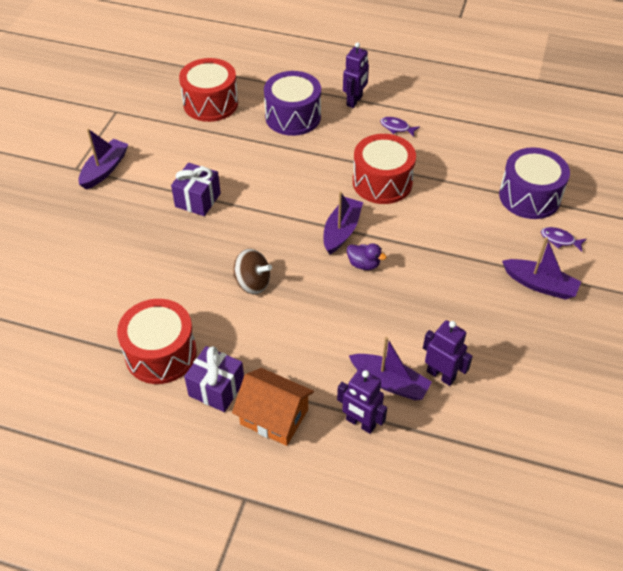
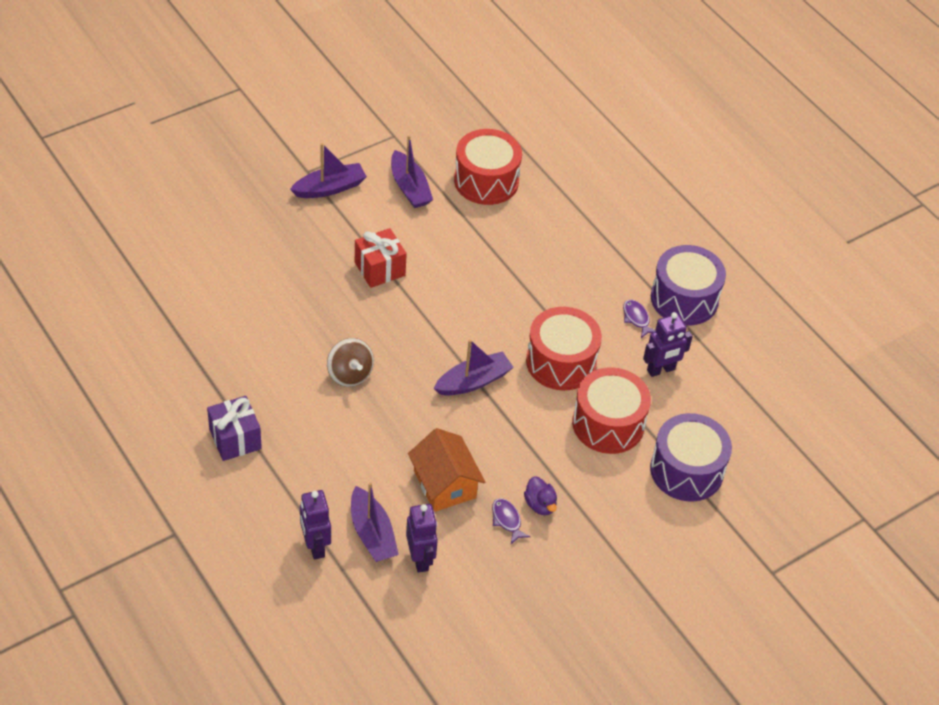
camera: 35 degrees right, 0 degrees up
(161, 353) = (221, 381): red drum -> red drum (608, 424)
(198, 200) = (379, 269): purple gift -> red gift
(274, 417) = (255, 492): orange house -> orange house (444, 484)
(293, 117) = (548, 243): purple drum -> purple drum (684, 299)
(354, 101) = (626, 265): purple robot -> purple robot (661, 370)
(364, 264) = (460, 424): purple duck -> purple duck (540, 505)
(540, 285) = (596, 552): purple boat -> purple boat (409, 188)
(559, 240) = (665, 528): purple fish -> purple fish (507, 520)

